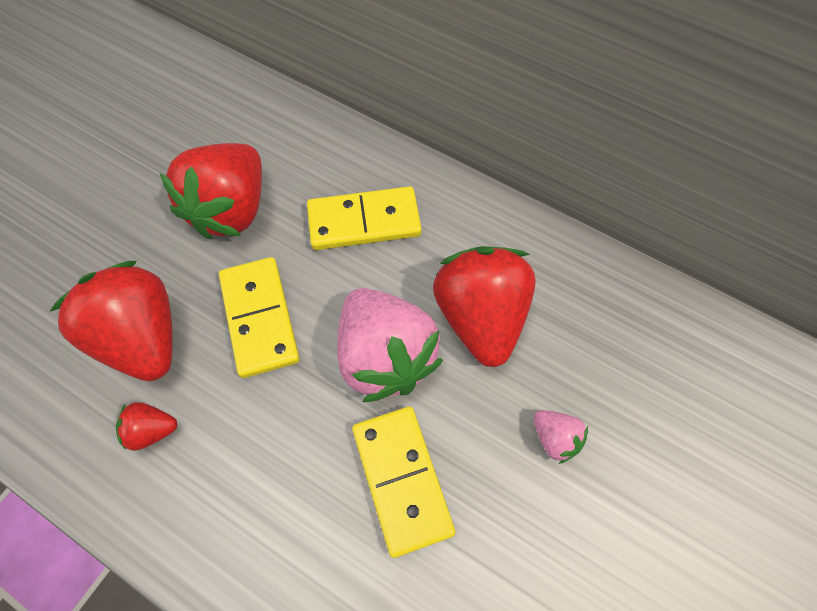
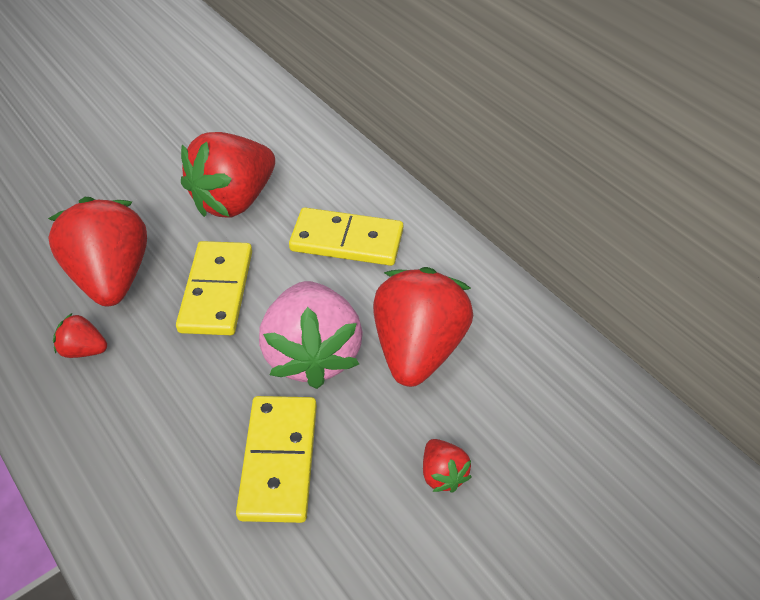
camera: 20 degrees right, 15 degrees down
(555, 438) = (442, 474): pink strawberry -> red strawberry

